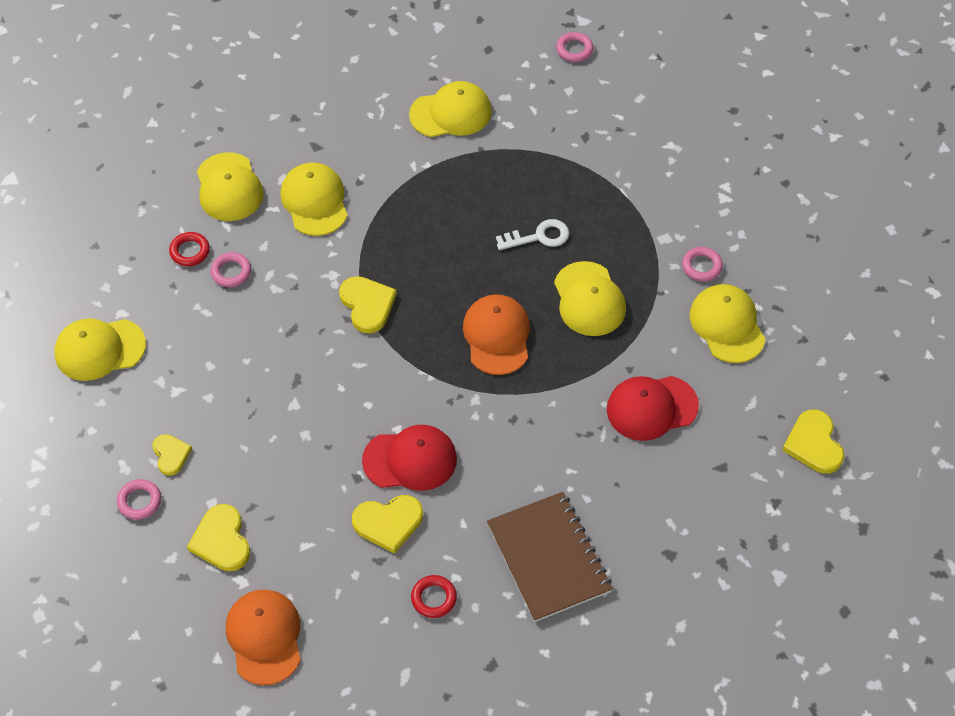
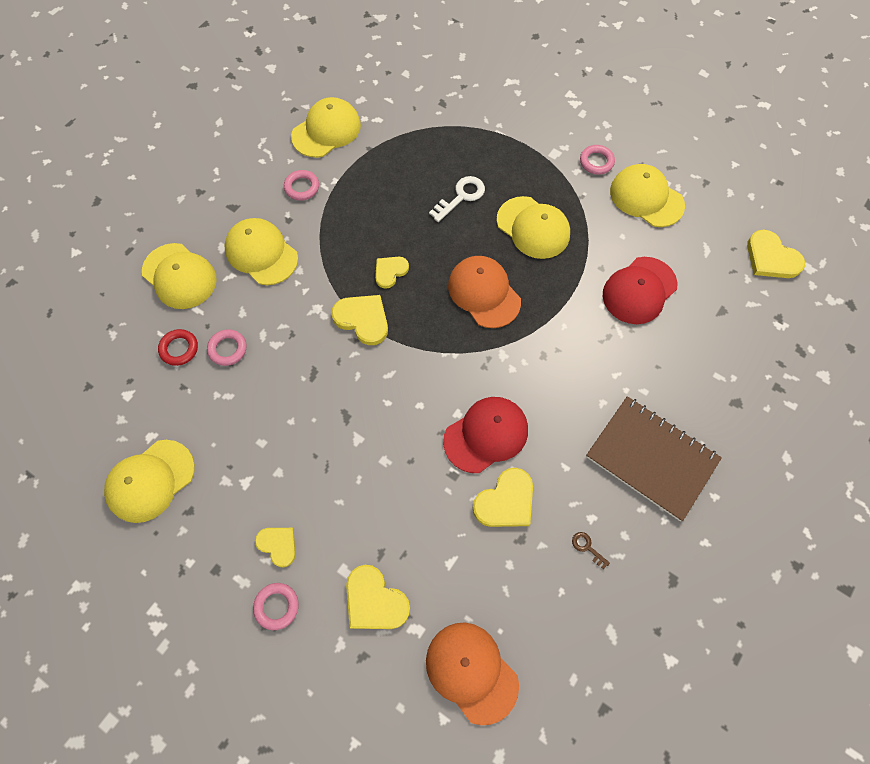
camera: 30 degrees left, 10 degrees up
(422, 274) = (390, 272): none -> yellow heart
(434, 598) = (587, 547): red ring -> brown key
(574, 49) = (389, 41): pink ring -> pink ring (302, 187)

